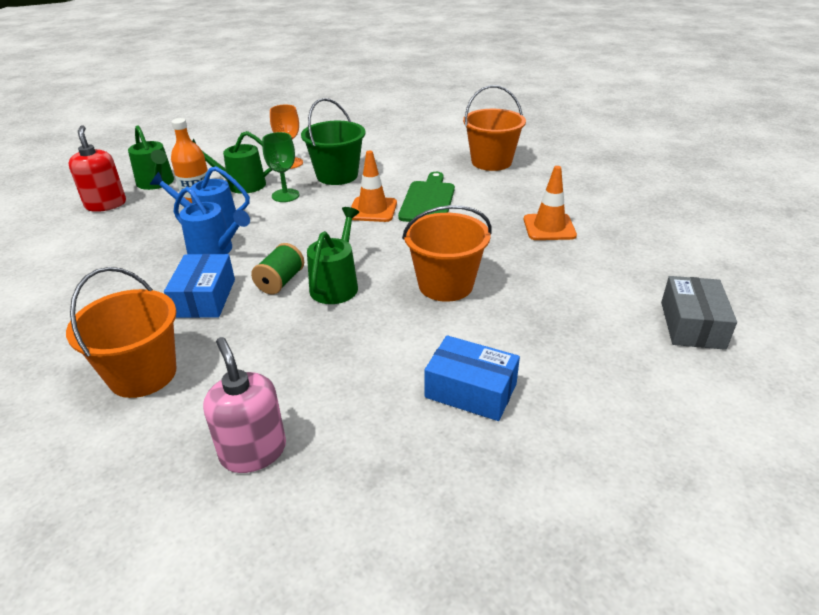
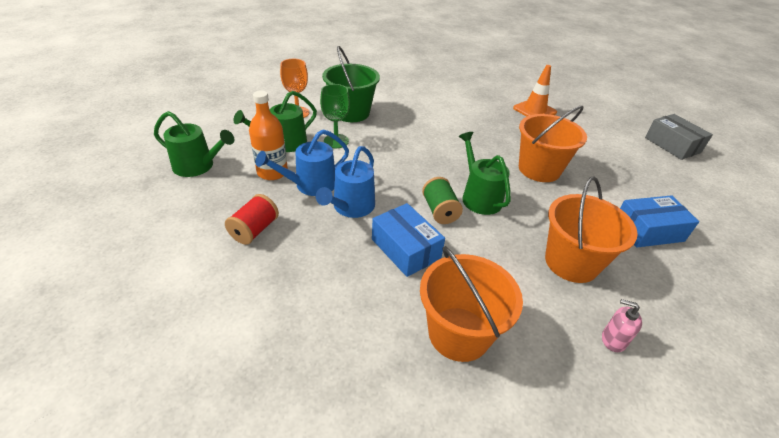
camera: 40 degrees left, 5 degrees up
(106, 204) = (175, 204): red soap dispenser -> none
(125, 240) = (254, 230): none -> red spool
(214, 250) = (351, 207): blue watering can -> blue watering can turned 120 degrees clockwise
(253, 451) = (613, 340): pink soap dispenser -> pink soap dispenser, size x0.55
(372, 210) = (417, 132): orange traffic cone -> none
(428, 200) = (442, 114): green cutting board -> none
(491, 162) = (439, 74): orange bucket -> orange bucket (571, 262)

